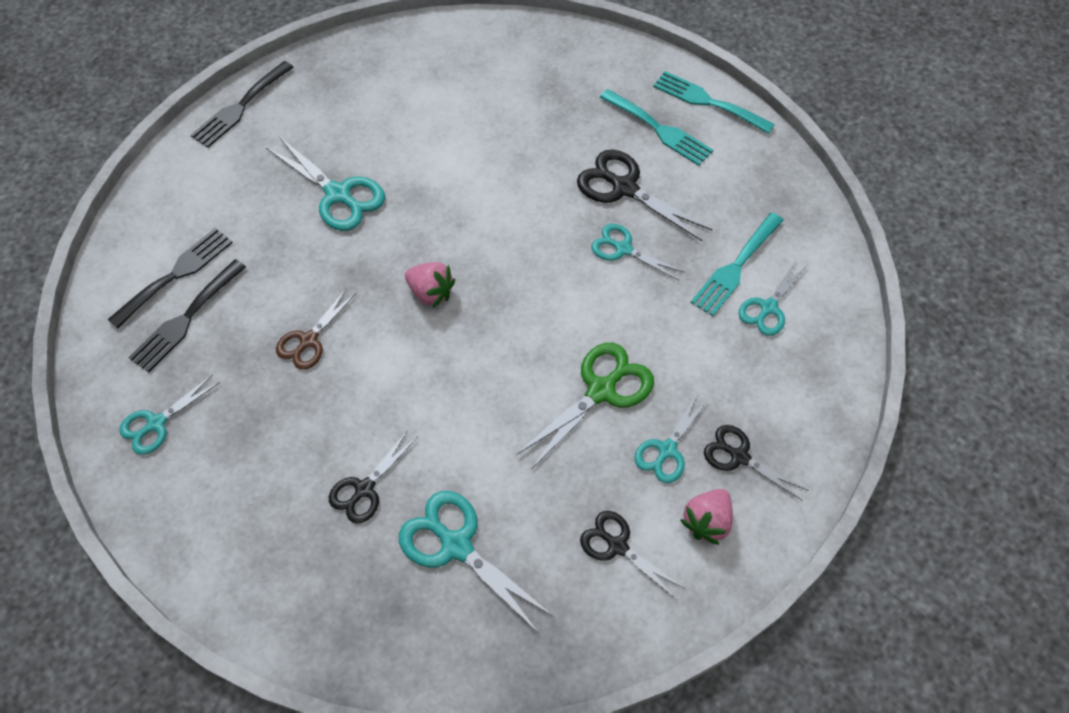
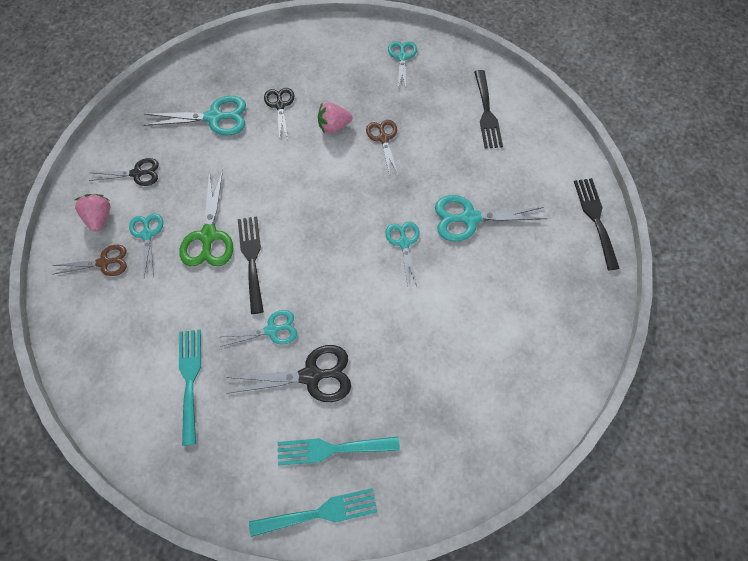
camera: 135 degrees right, 5 degrees up
(185, 319) = (452, 100): black fork -> black fork (251, 259)
(431, 292) = (353, 210): pink strawberry -> pink strawberry (334, 126)
(739, 456) = (104, 262): black scissors -> brown scissors
(768, 308) = (148, 368): turquoise scissors -> turquoise scissors (404, 243)

